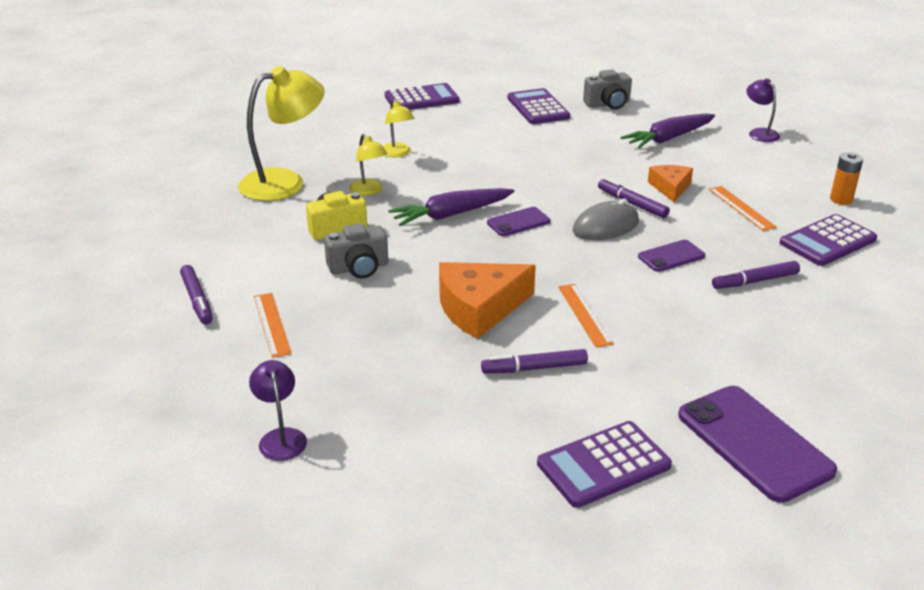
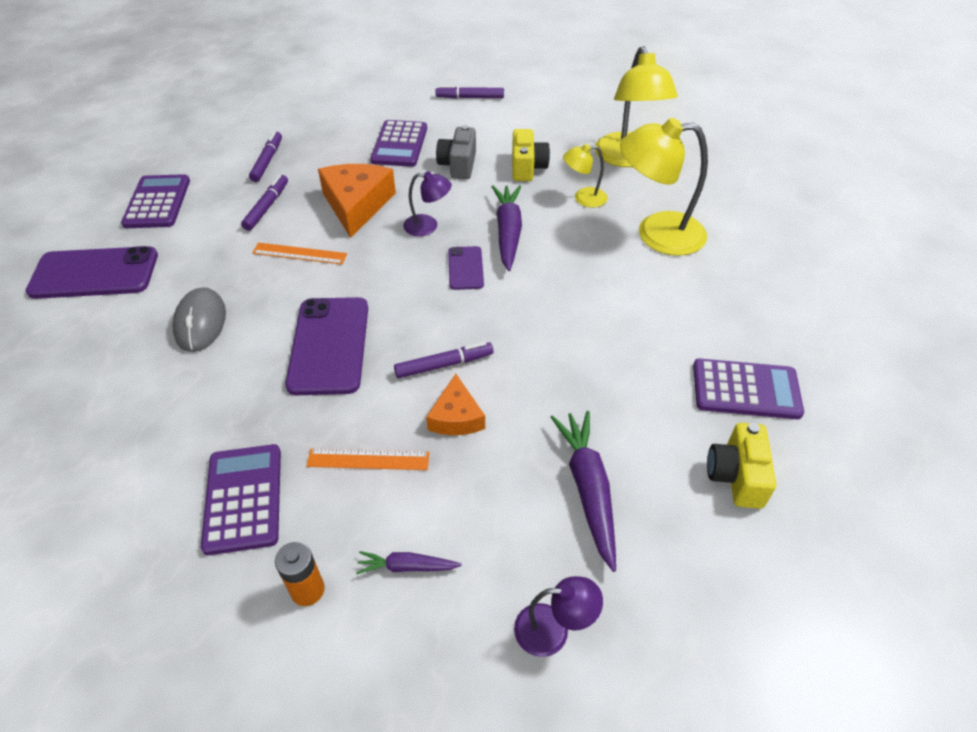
camera: 115 degrees right, 15 degrees up
(271, 324) = (417, 118): orange ruler -> none
(281, 437) = (306, 104): purple lamp -> purple lamp (428, 226)
(397, 153) = (656, 234): yellow lamp -> yellow lamp, size x1.96
(421, 99) = (807, 291): purple calculator -> purple calculator (399, 144)
(605, 226) = (415, 323): grey mouse -> grey mouse (200, 322)
(608, 104) = (736, 476): grey camera -> yellow camera
(670, 188) = (456, 417): orange cheese -> orange cheese turned 60 degrees clockwise
(671, 256) = (329, 345): purple phone -> purple phone, size x1.88
(755, 281) = (241, 384): purple marker -> purple marker (267, 161)
(786, 176) = (407, 567): none -> purple carrot

